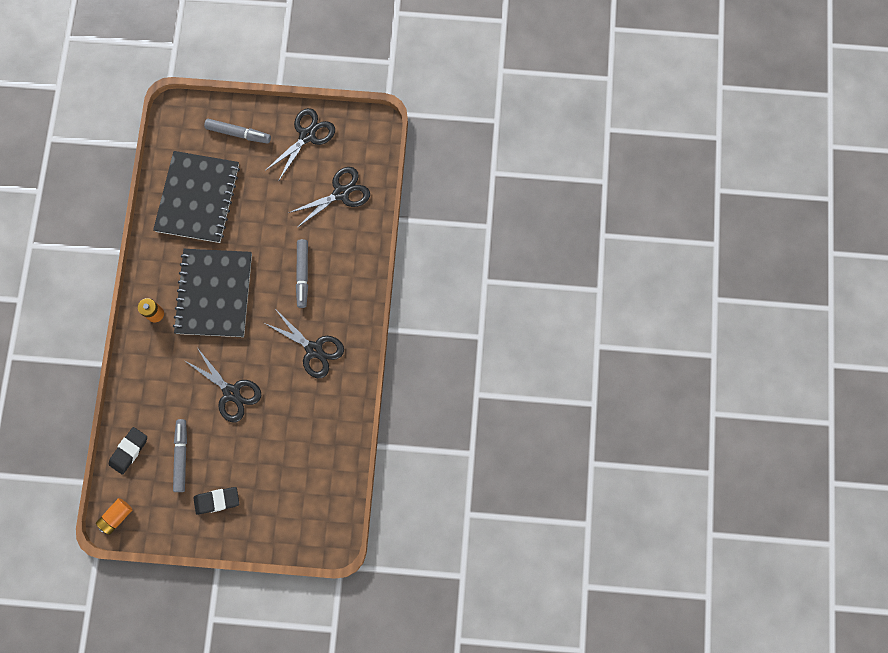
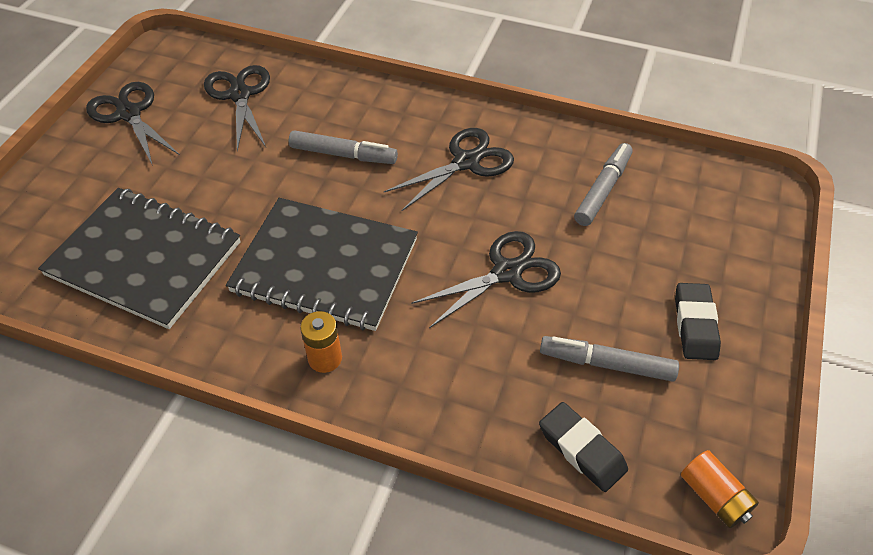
camera: 75 degrees left, 25 degrees down
(238, 133) = (69, 188): grey marker -> grey marker (603, 190)

